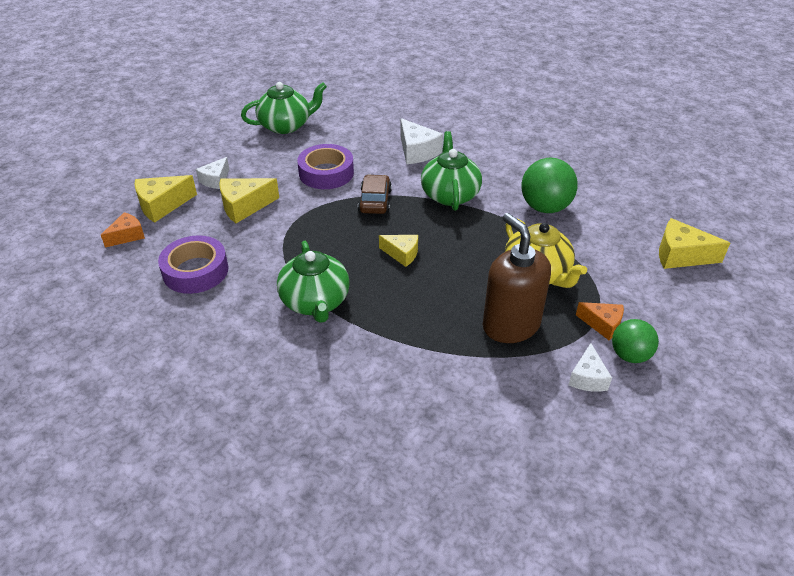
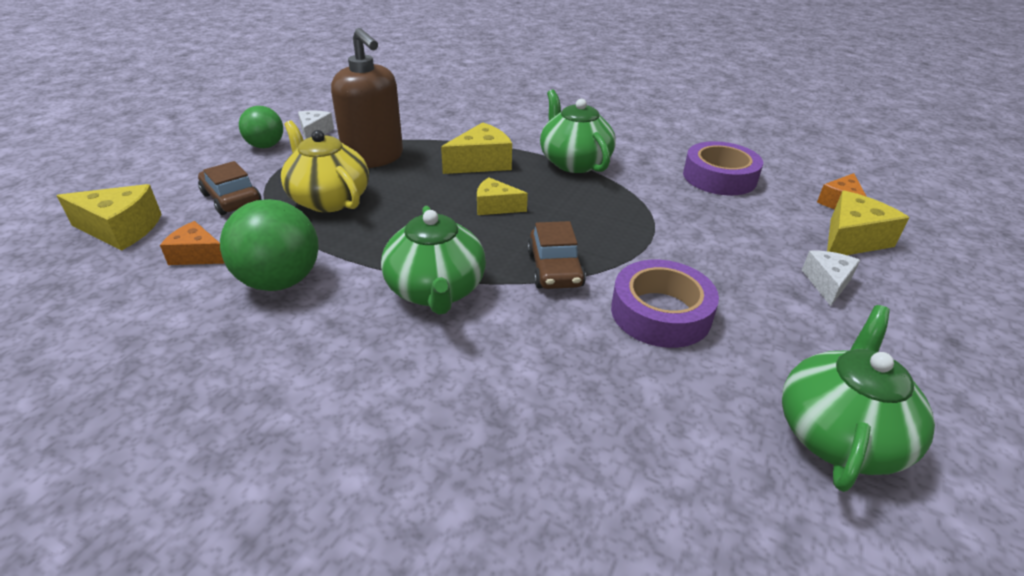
camera: 170 degrees right, 5 degrees down
(244, 206) = (739, 247): yellow cheese -> yellow cheese (481, 163)
(286, 125) = (838, 434): green teapot -> green teapot turned 150 degrees clockwise
(417, 151) = (508, 382): white cheese -> none
(602, 324) = (278, 163): orange cheese -> orange cheese (197, 255)
(618, 280) = (231, 199): none -> brown car

